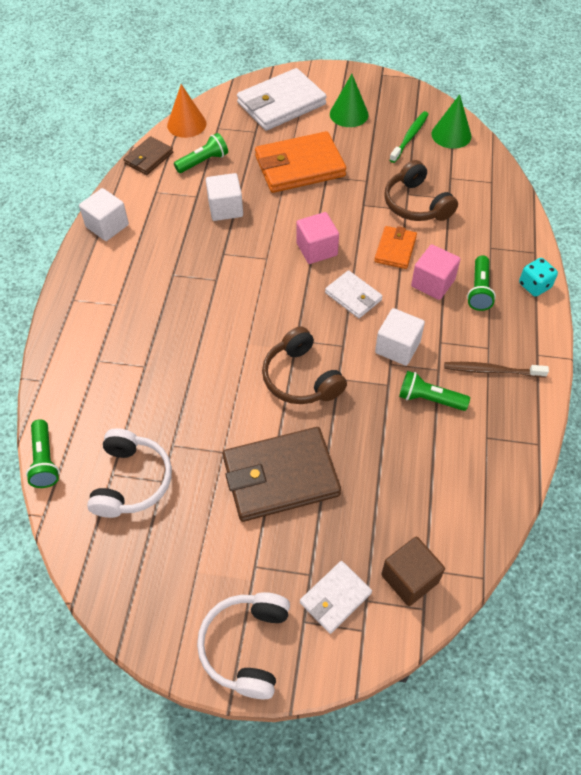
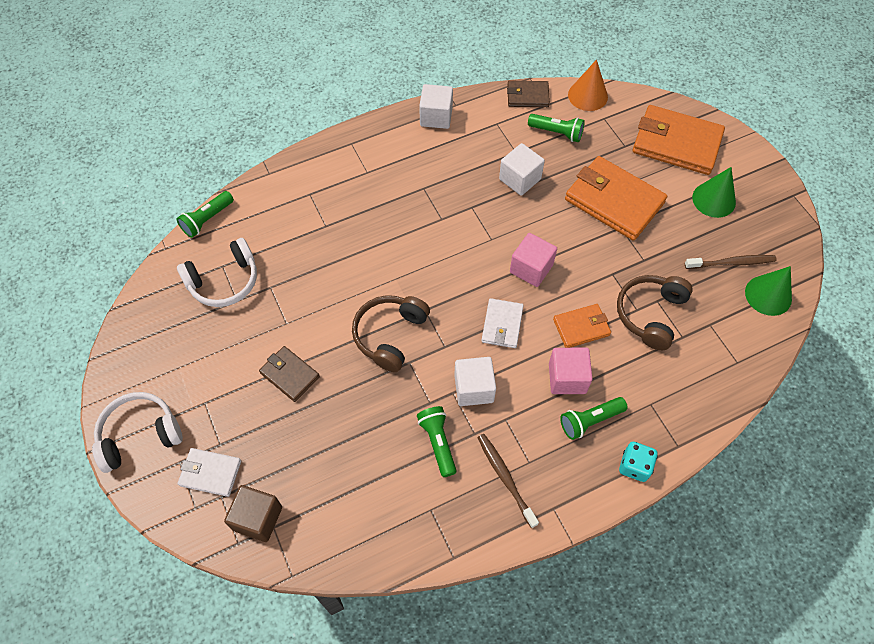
camera: 55 degrees right, 5 degrees up
(281, 104) = (676, 143): white wallet -> orange wallet
(281, 477) = (290, 375): brown wallet -> brown wallet, size x0.54
(410, 137) = (732, 263): green toothbrush -> brown toothbrush

